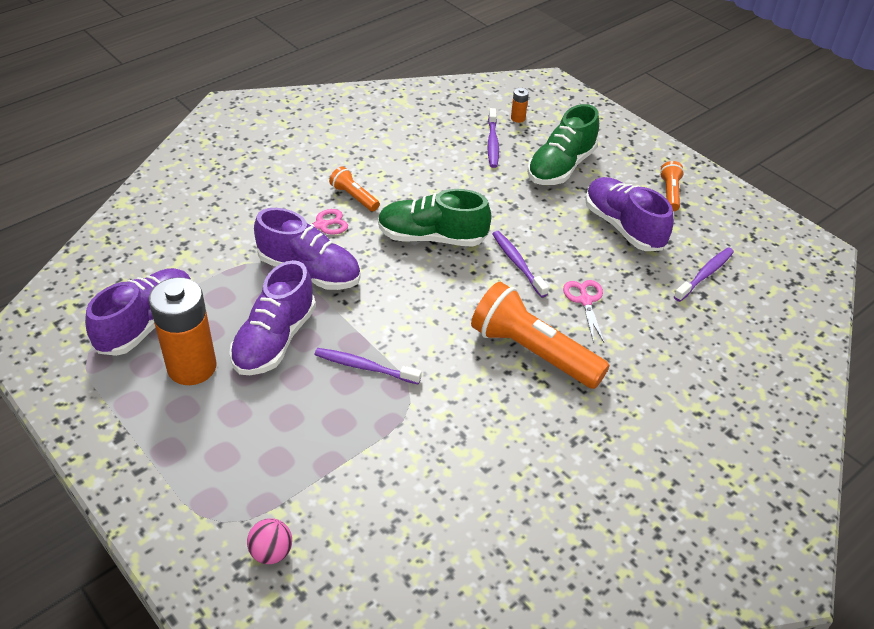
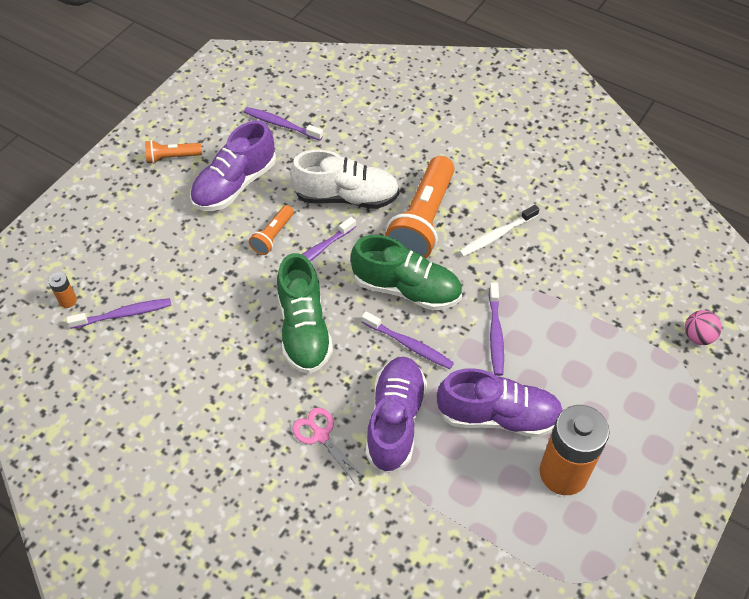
camera: 105 degrees left, 10 degrees up
(147, 324) = (532, 542): purple shoe -> none
(354, 197) = (262, 420): orange flashlight -> orange flashlight (273, 236)
(382, 300) = (409, 345): none -> purple toothbrush
(491, 409) = (496, 235): none -> white toothbrush
(561, 167) = (152, 246): green shoe -> green shoe (406, 289)
(585, 300) = (346, 197): pink scissors -> white shoe

